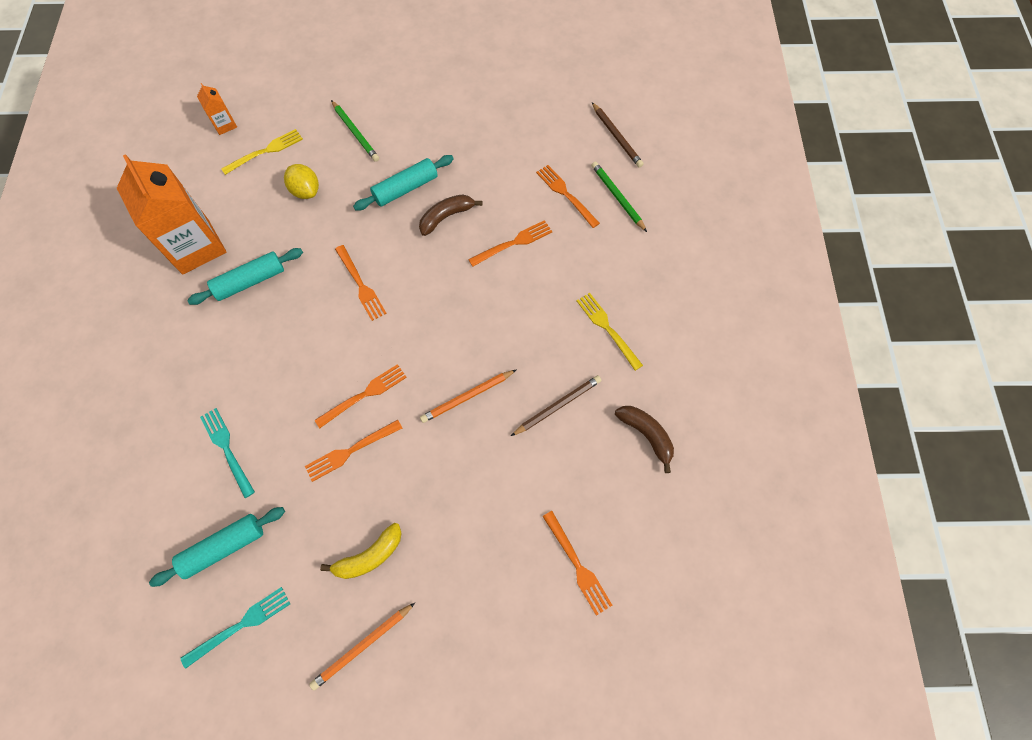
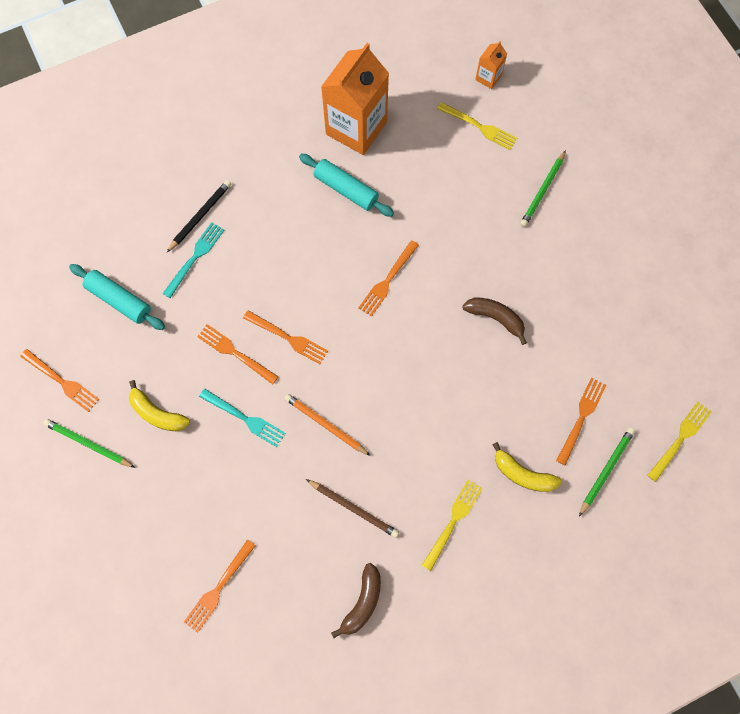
camera: 65 degrees right, 5 degrees up
(186, 425) = (200, 216): none -> black pencil
(241, 625) = (69, 346): turquoise fork -> turquoise fork (245, 418)
(306, 191) = (457, 183): yellow lemon -> none
(362, 646) = (88, 444): orange pencil -> green pencil
(405, 188) = (506, 266): turquoise rolling pin -> none
(513, 243) = (500, 393): orange fork -> orange fork (62, 381)
(592, 257) = (522, 474): none -> yellow banana
(616, 137) = (680, 438): brown pencil -> yellow fork

